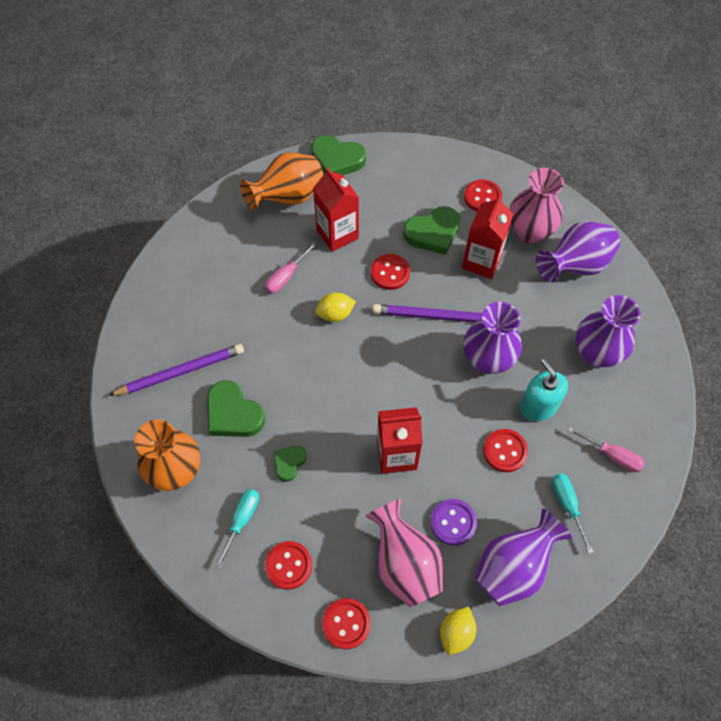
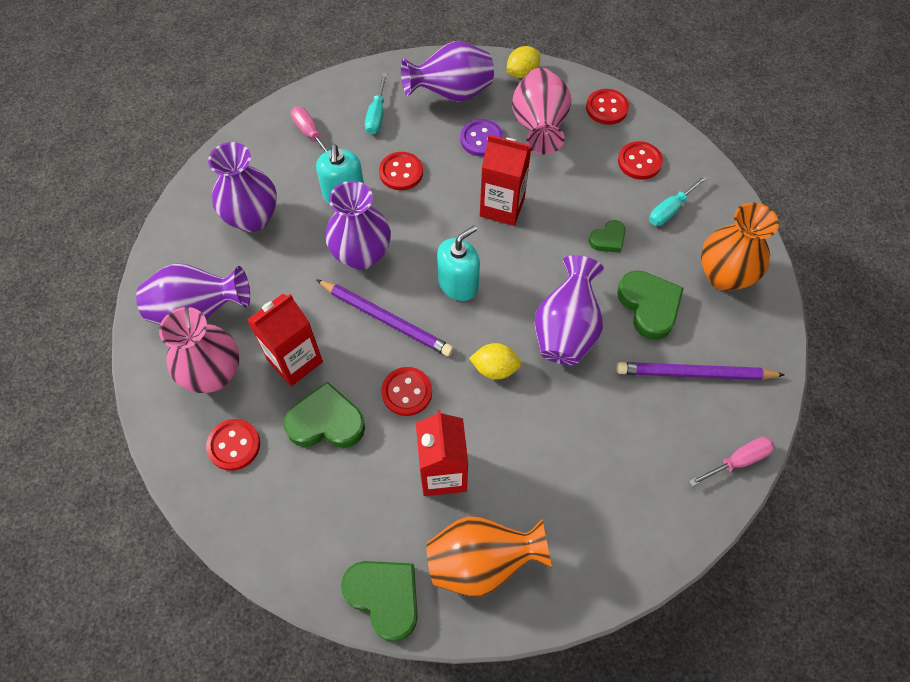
camera: 155 degrees left, 0 degrees up
(286, 276) = (531, 441): pink screwdriver -> pink screwdriver (737, 461)
(293, 365) = (566, 330): none -> purple vase
(397, 367) = (458, 284): none -> turquoise soap dispenser

